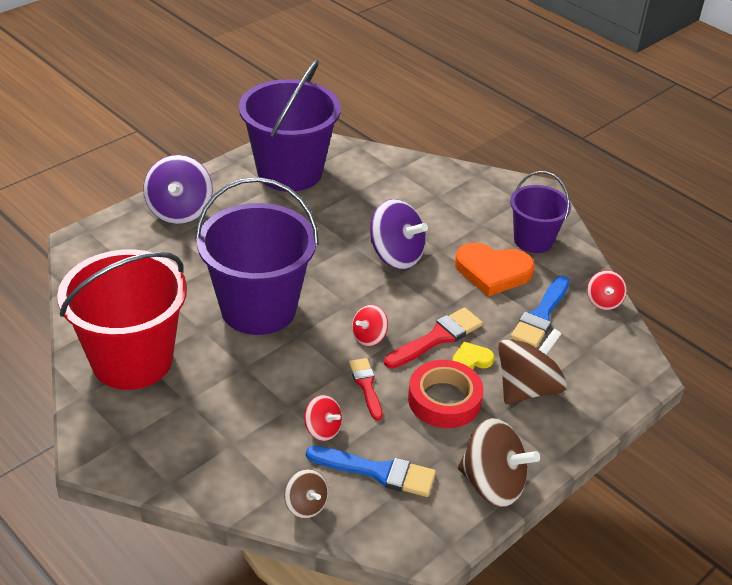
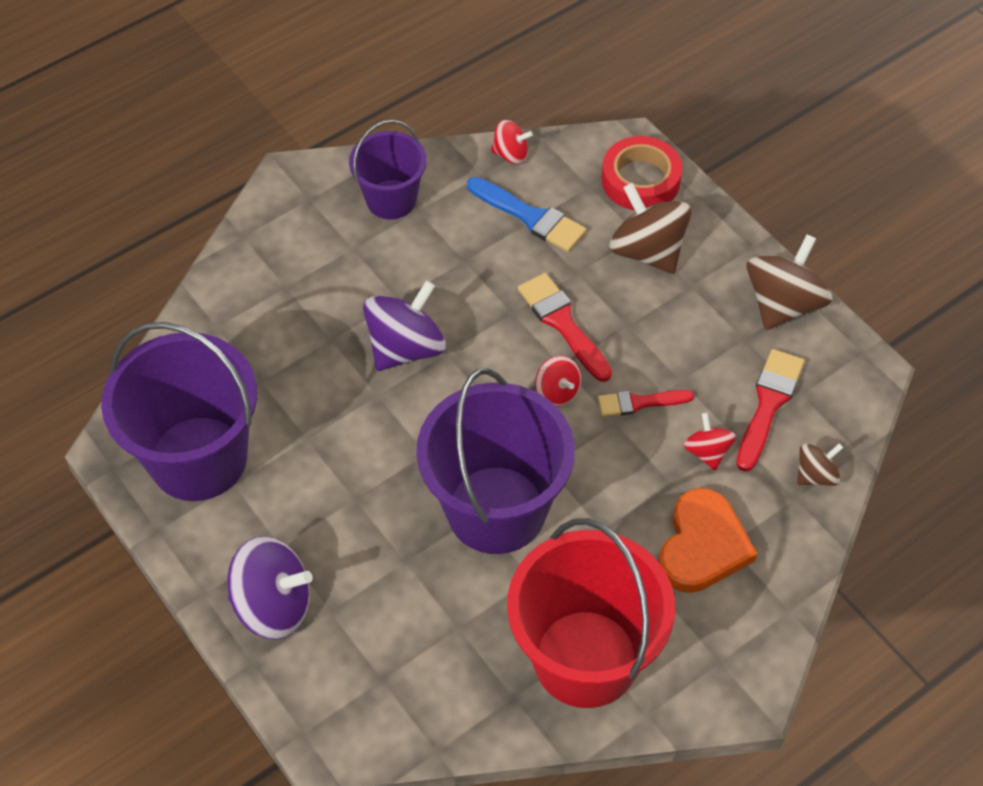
camera: 80 degrees left, 15 degrees up
(322, 430) = (707, 452): red spinning top -> red spinning top turned 60 degrees counterclockwise
(378, 472) = (768, 404): blue brush -> red brush
(444, 400) = (663, 330): red tape -> red tape (640, 180)
(471, 360) = (601, 295): yellow heart -> none
(493, 271) = (447, 250): orange heart -> orange heart (703, 546)

